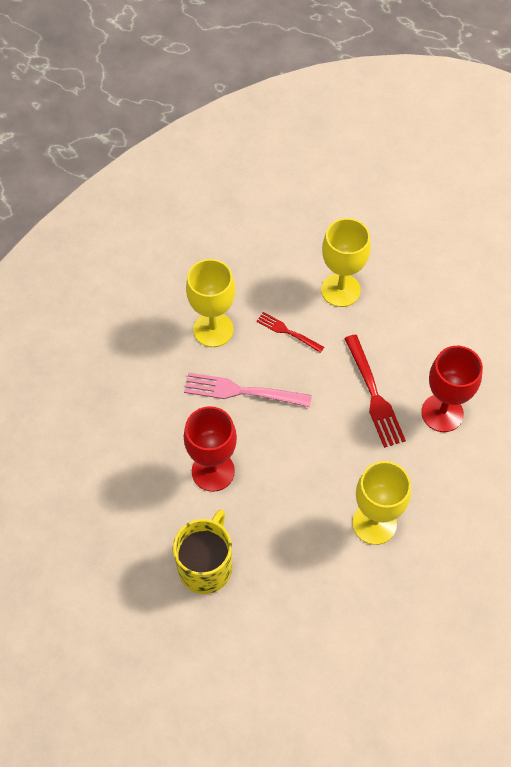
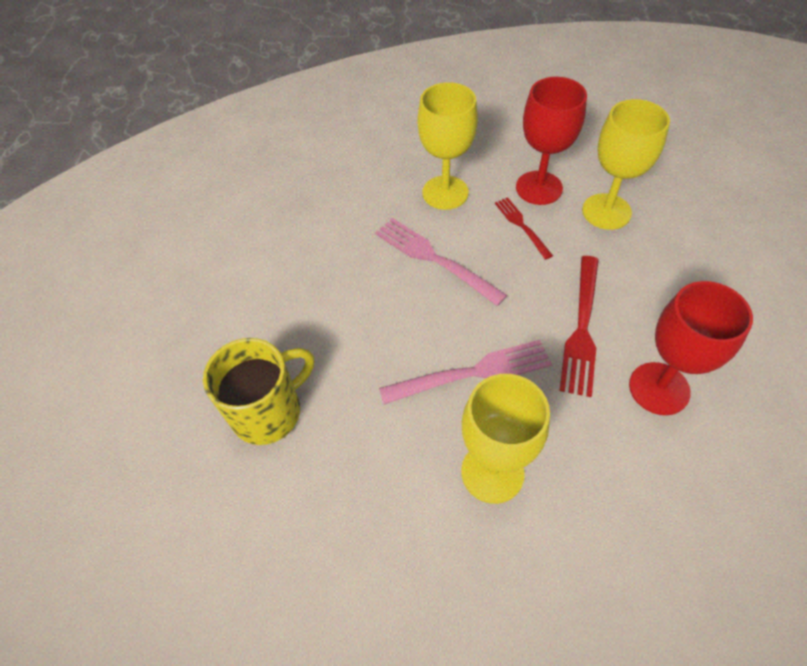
camera: 35 degrees right, 5 degrees down
(213, 471) = (349, 319): red goblet -> red goblet (539, 188)
(322, 465) = (472, 373): none -> pink fork

